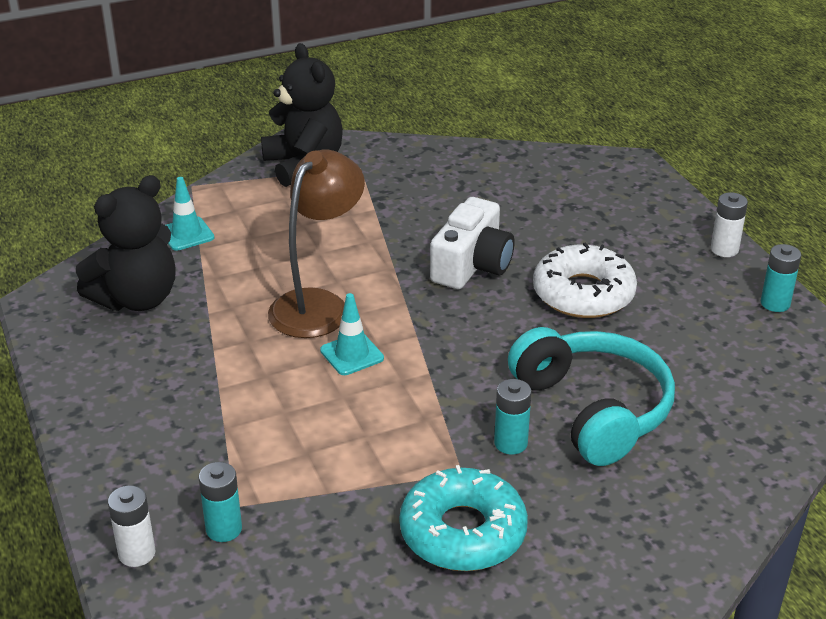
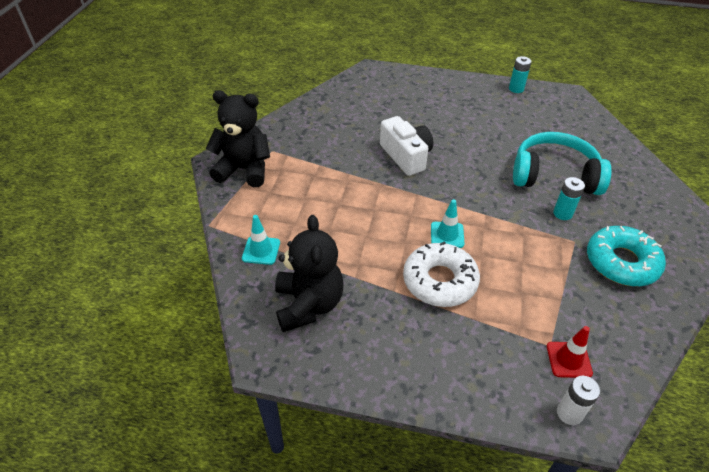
camera: 55 degrees left, 10 degrees up
(224, 529) = (568, 360): turquoise battery -> red traffic cone
(318, 304) = (389, 227): brown lamp -> none
(583, 293) = (462, 134): white donut -> white donut (439, 281)
(724, 249) = (465, 81): white battery -> none

